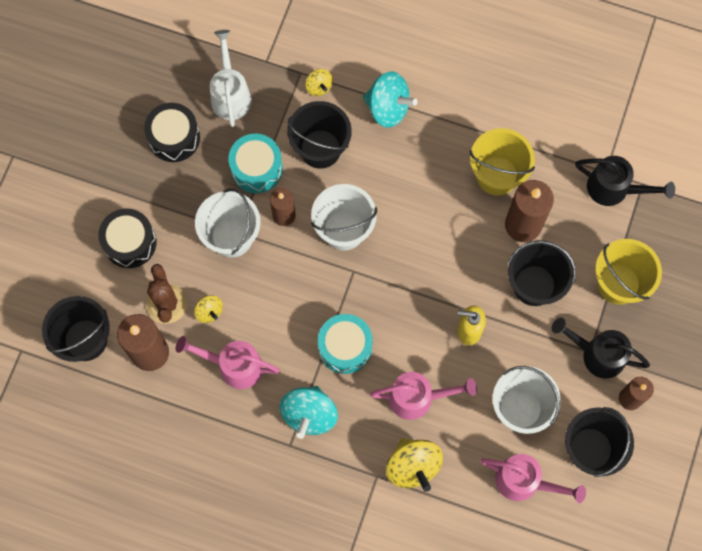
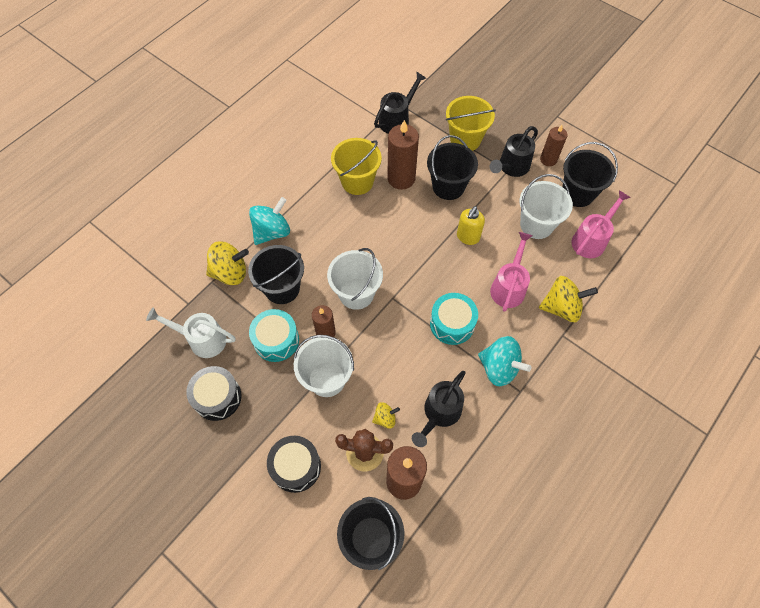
camera: 70 degrees left, 10 degrees down
(234, 366) = (439, 413): pink watering can -> black watering can
(319, 87) = (230, 272): yellow spinning top -> yellow spinning top, size x1.88

